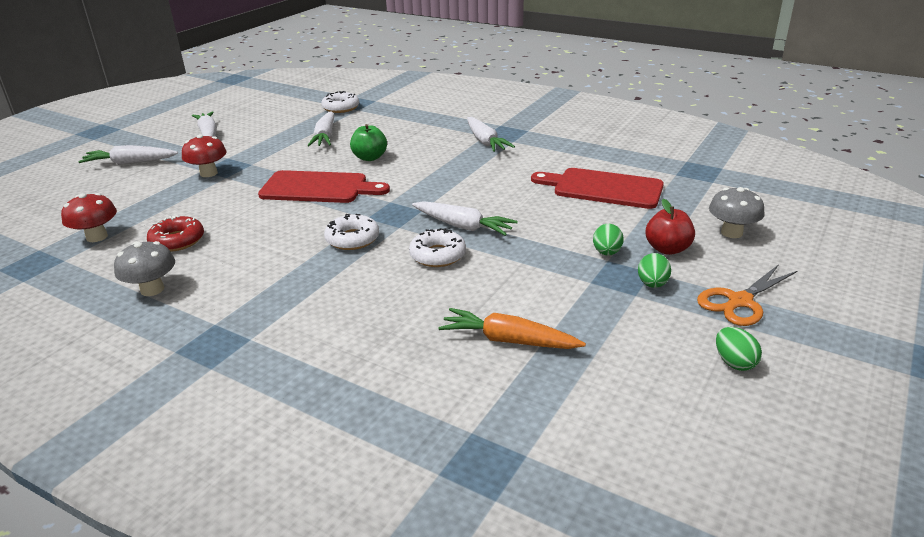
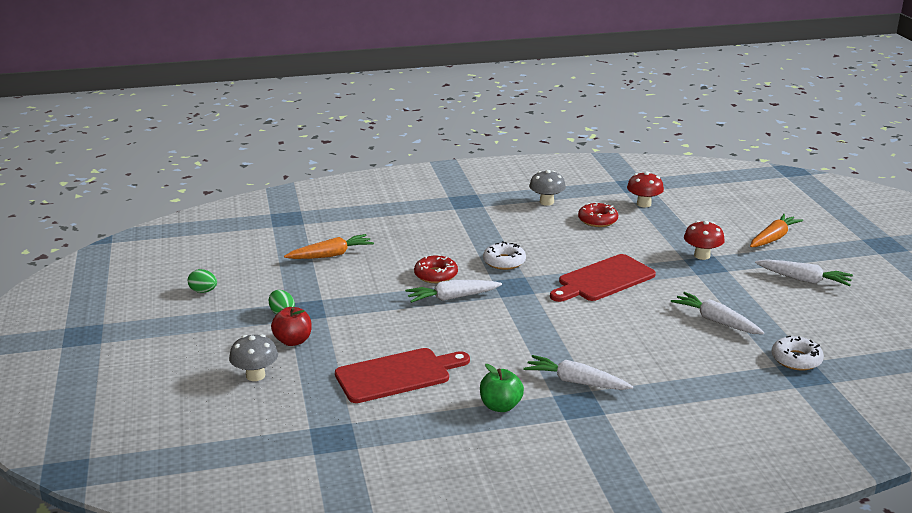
camera: 135 degrees right, 5 degrees down
(130, 163) = (773, 238): white carrot -> orange carrot
(370, 158) = (630, 318): green apple -> green apple (500, 406)
(438, 255) = (436, 275): white donut -> red donut
(606, 253) = (332, 321): green egg -> none
(739, 301) = (219, 324): orange scissors -> none

